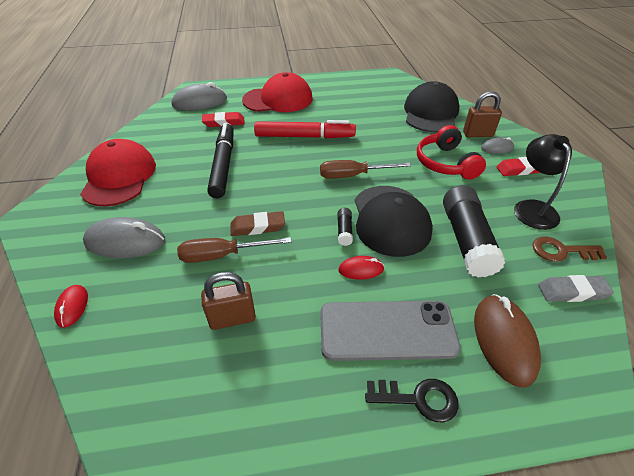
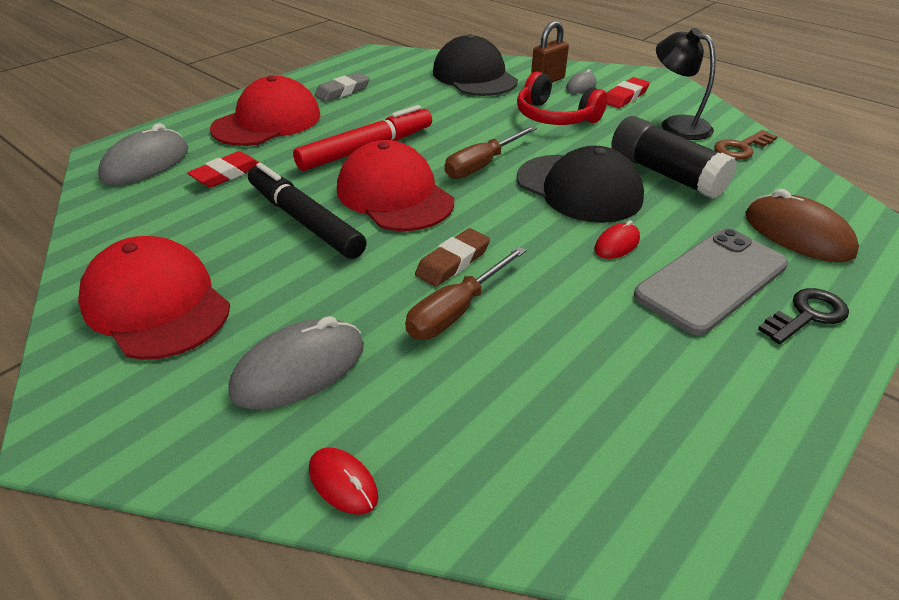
camera: 40 degrees left, 5 degrees down
(232, 318) = (563, 361): brown padlock -> none
(282, 172) = (394, 195): none -> red cap
(344, 231) = (551, 219): black glue stick -> none
(572, 292) = (788, 174): grey eraser -> grey eraser (343, 91)

